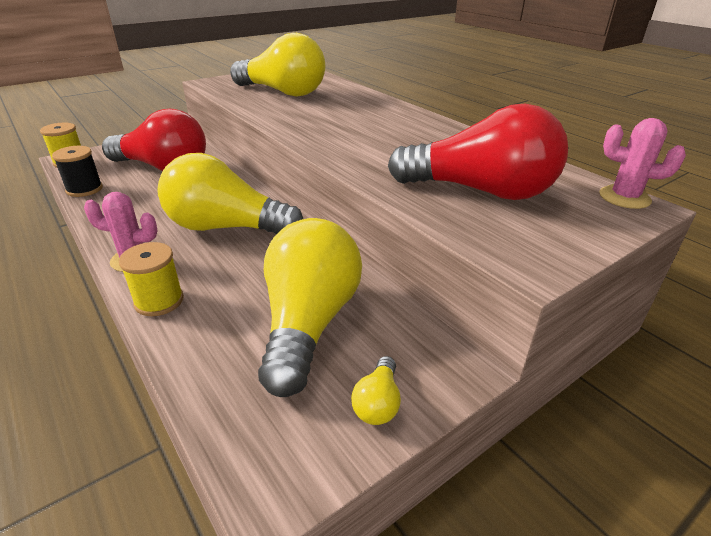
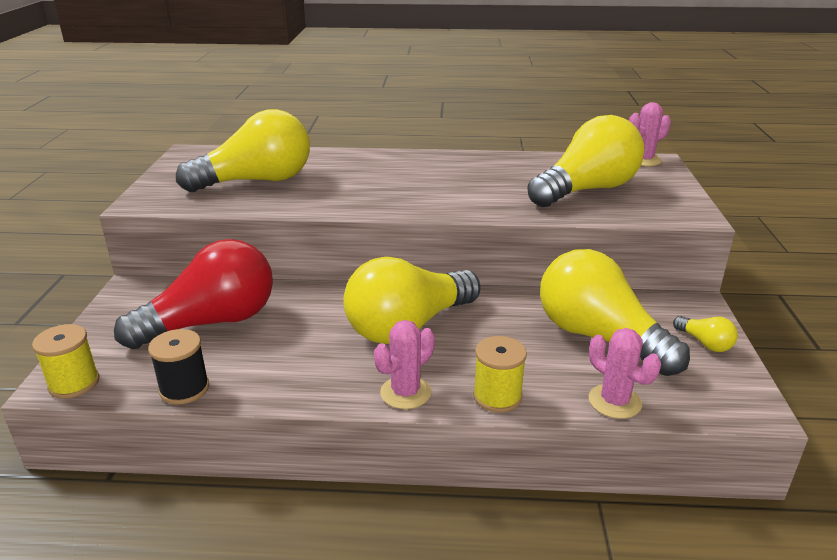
camera: 50 degrees left, 5 degrees down
(200, 370) = (614, 401): none -> pink cactus
(480, 191) = (586, 190): red light bulb -> yellow light bulb

